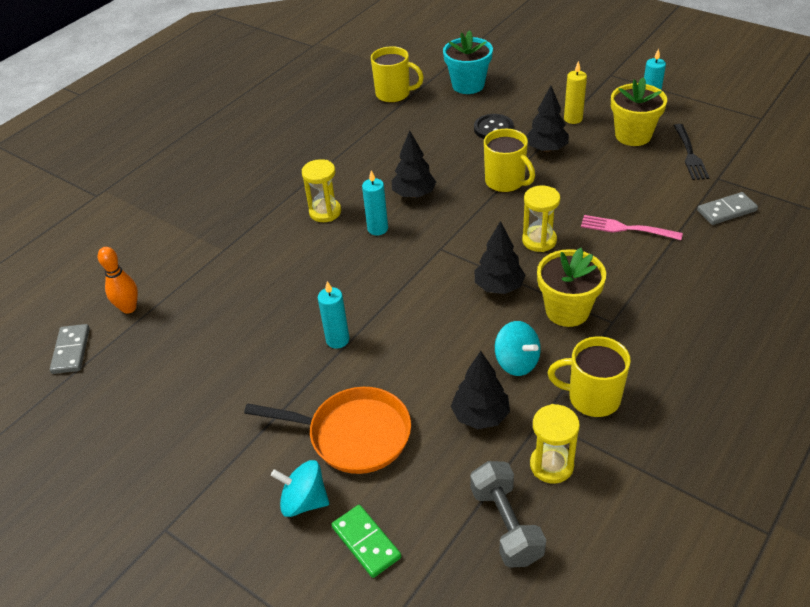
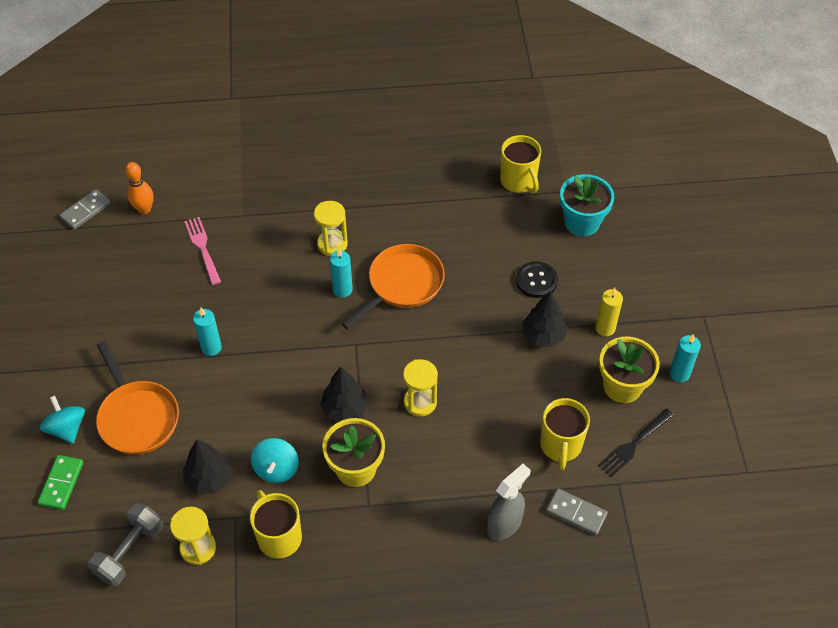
camera: 45 degrees right, 10 degrees up
(414, 194) = (402, 284): black tree -> orange pan
(506, 182) = (473, 334): yellow mug -> yellow mug (560, 445)
(627, 228) = (487, 453): pink fork -> pink fork (203, 248)
(703, 252) = (504, 524): none -> grey spray bottle

